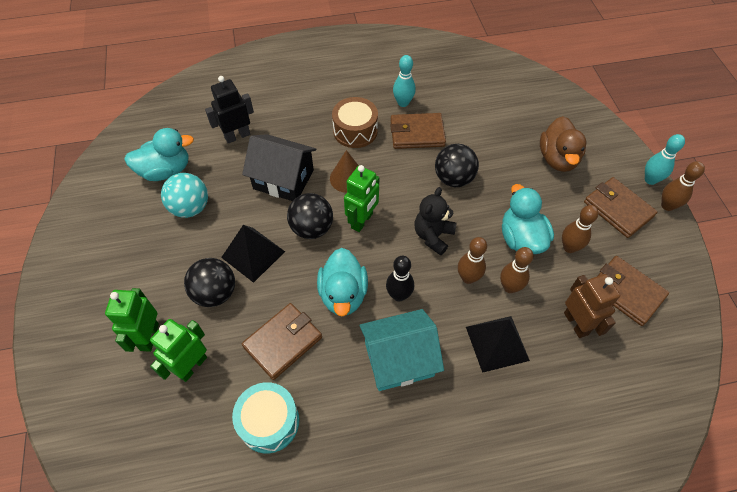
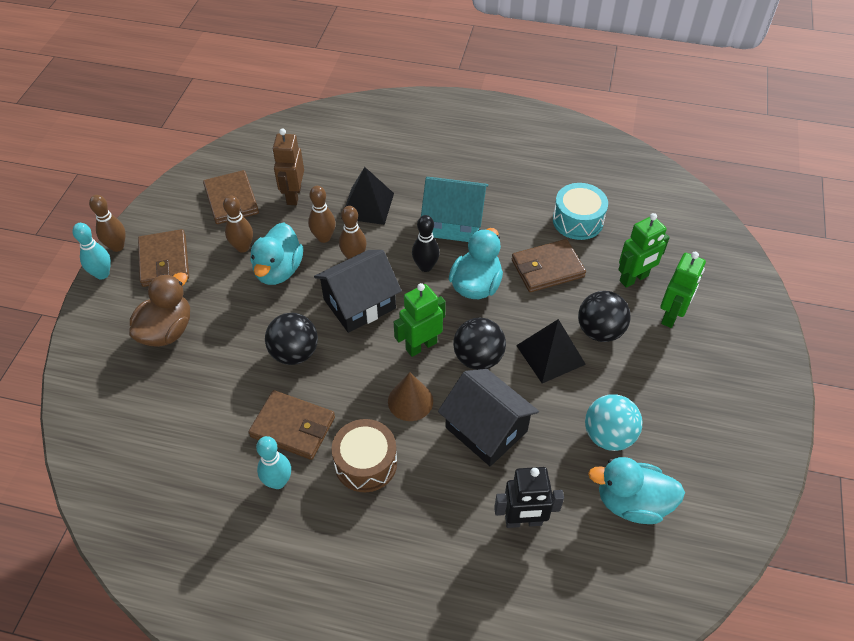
camera: 155 degrees left, 5 degrees down
(433, 236) = (359, 304): black teddy bear -> black house

